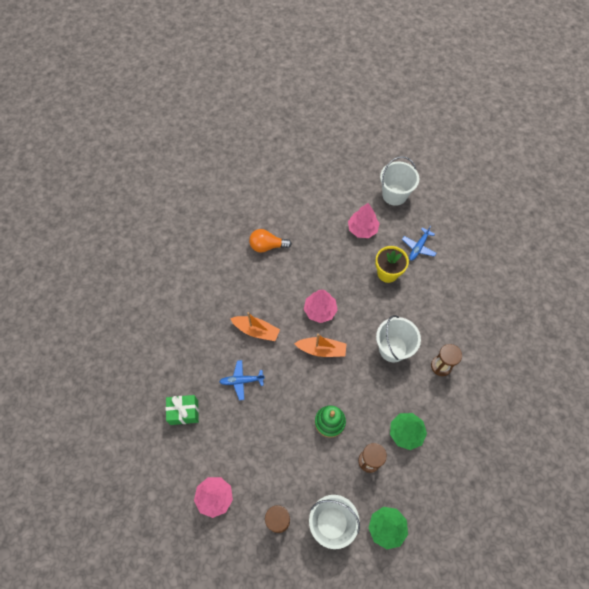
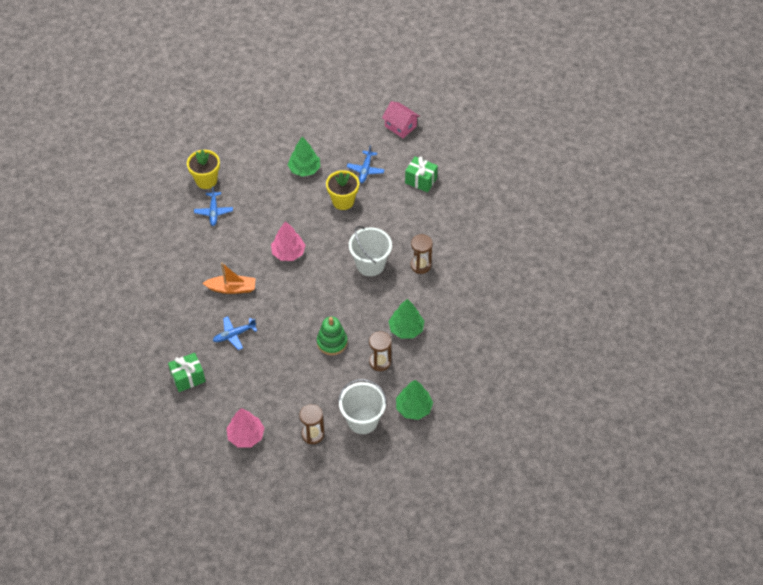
camera: 20 degrees left, 10 degrees down
(267, 246) = (214, 211): orange light bulb -> blue plane
(271, 213) = (206, 180): none -> yellow flower pot
(321, 350) = (302, 285): orange boat -> none
(362, 229) = (304, 169): pink tree -> green tree
(394, 195) = (326, 129): white bucket -> none
(464, 212) = (400, 126): none -> pink house
(467, 274) = (421, 180): none -> green gift

